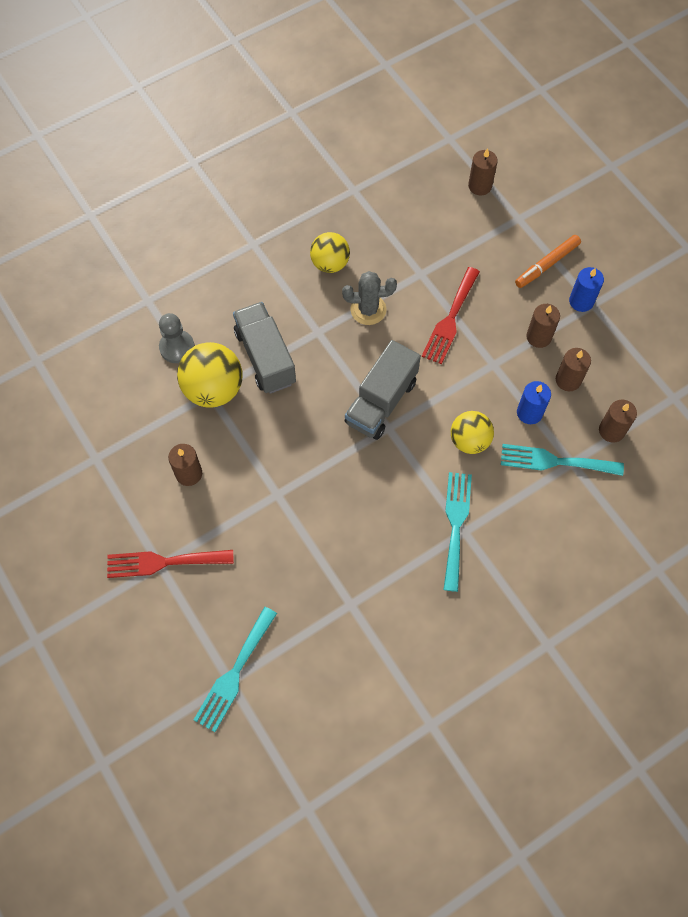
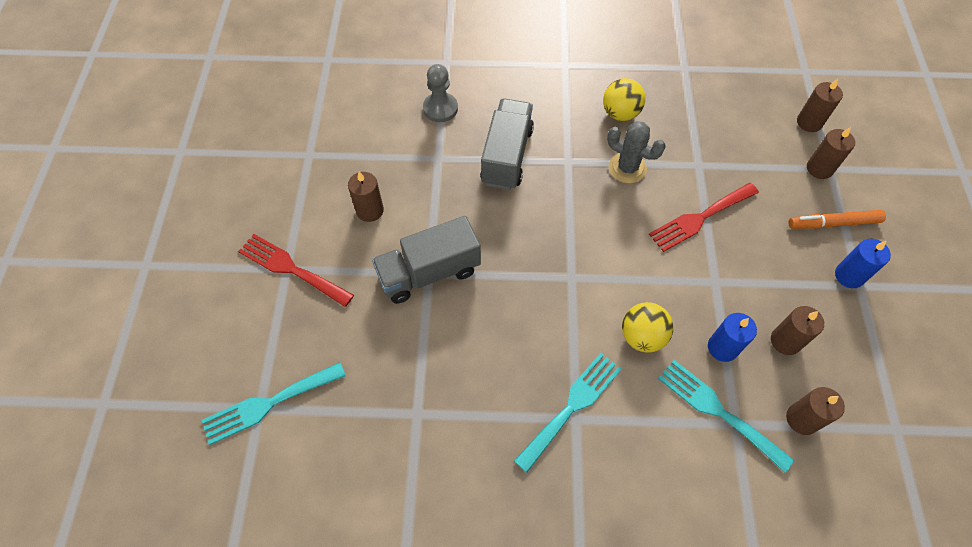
camera: 35 degrees right, 5 degrees down
(213, 389) = (444, 156): yellow ball -> none
(381, 402) = (582, 251): grey truck -> grey truck (429, 272)
(539, 337) = (780, 283): brown candle -> brown candle (819, 168)

